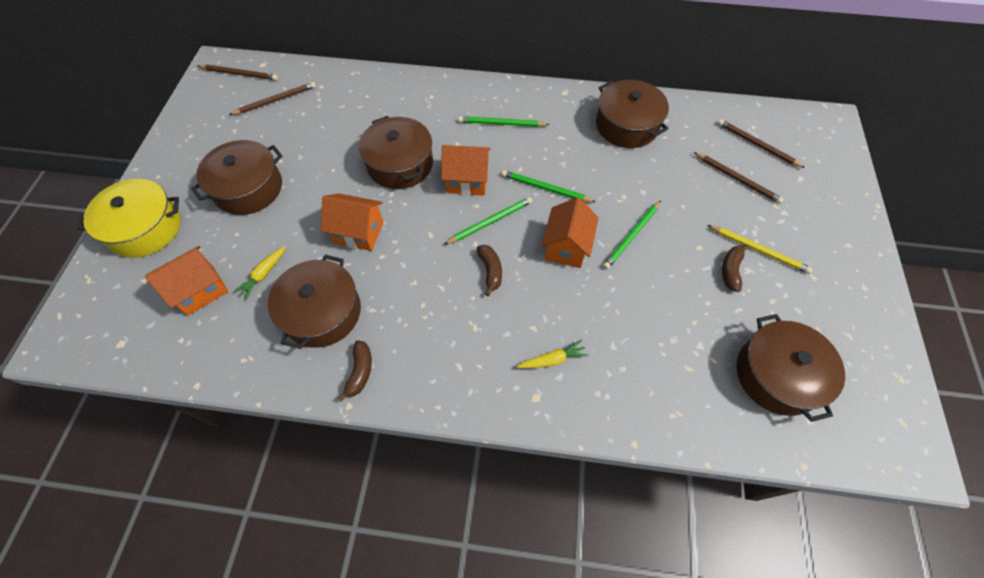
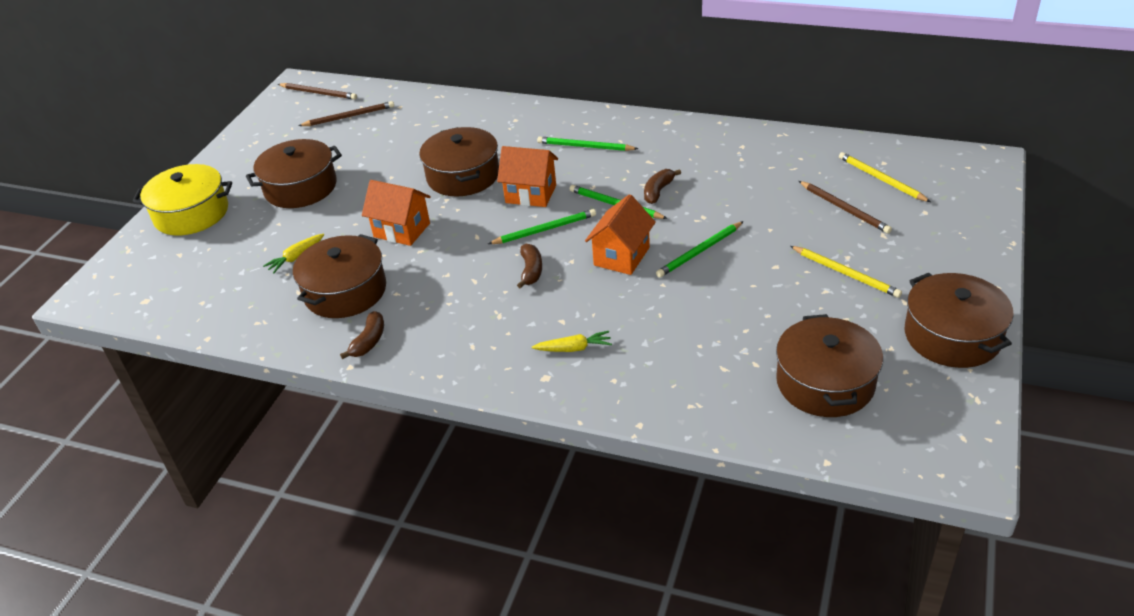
camera: 15 degrees right, 20 degrees down
(201, 290) = (231, 265): orange house -> none
(627, 125) = (729, 154): brown pot -> brown pot (952, 336)
(731, 270) = (805, 289): brown banana -> brown banana (658, 191)
(757, 145) = (881, 179): brown pencil -> yellow pencil

